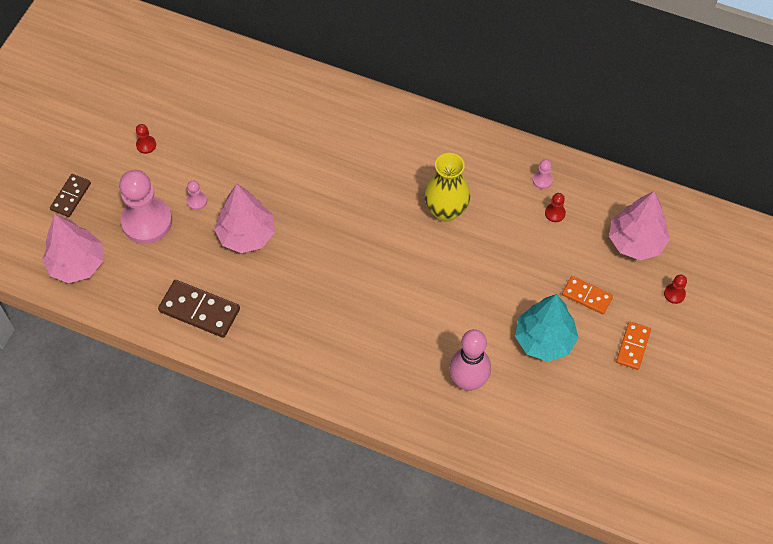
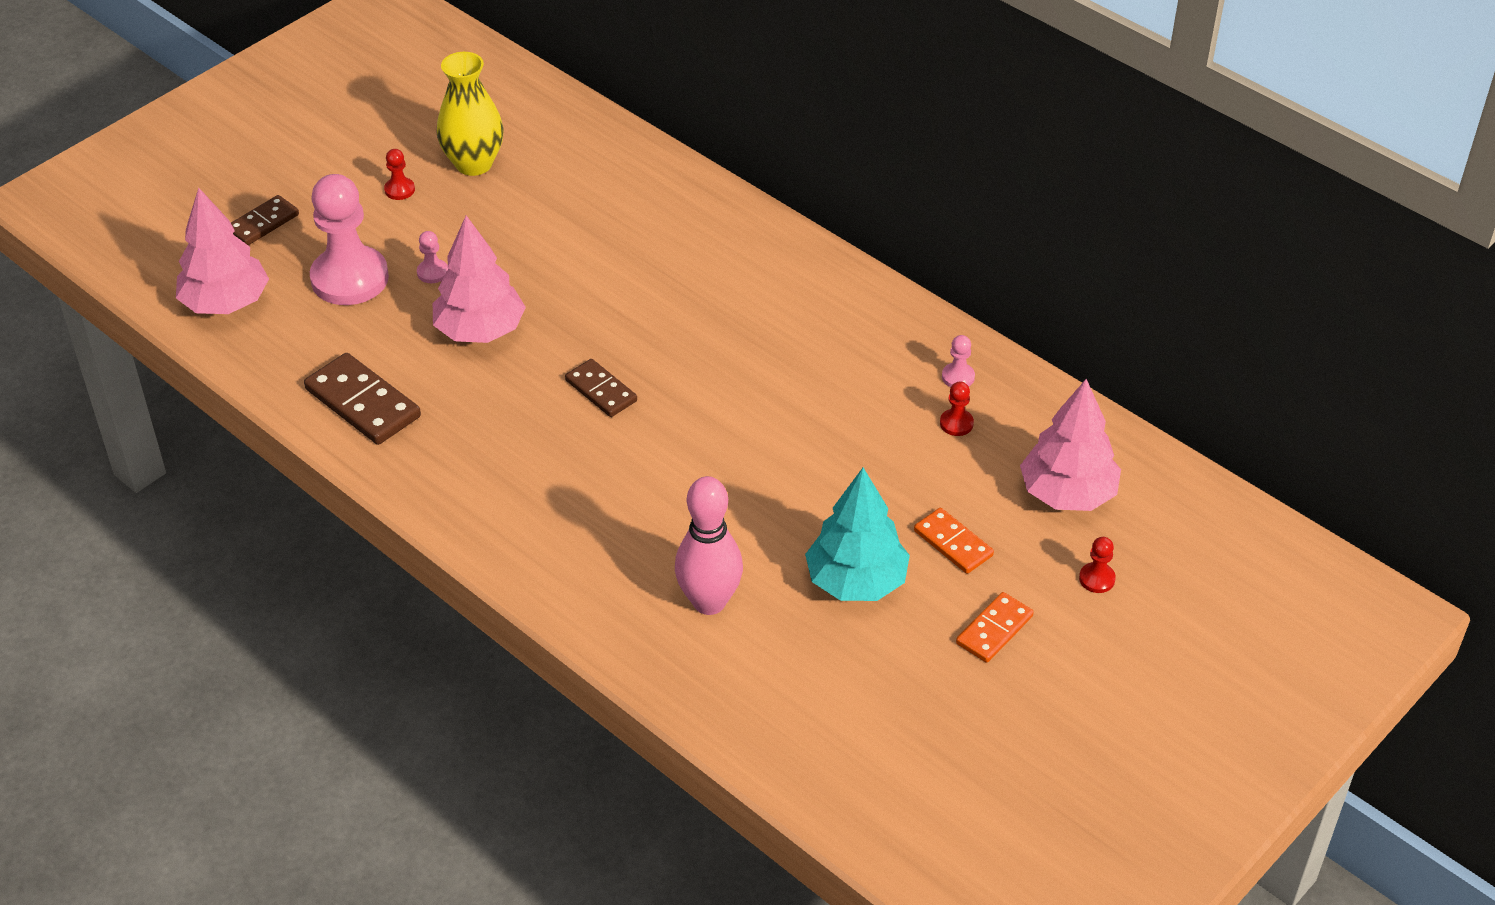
camera: 20 degrees right, 15 degrees down
(340, 255) = (601, 390): none -> brown domino
(446, 210) = (789, 377): yellow vase -> yellow vase (474, 164)

